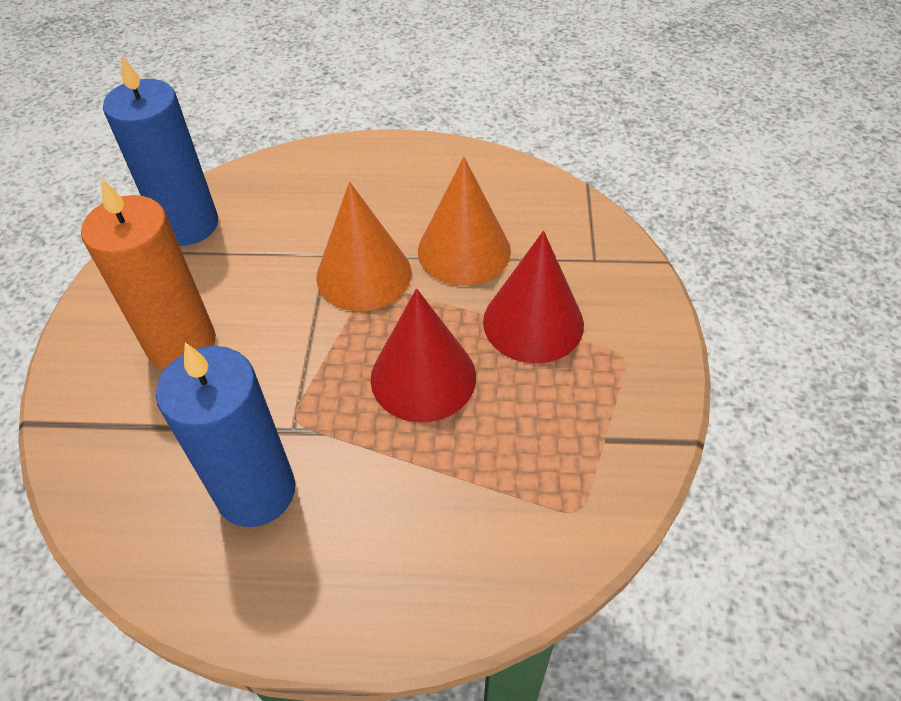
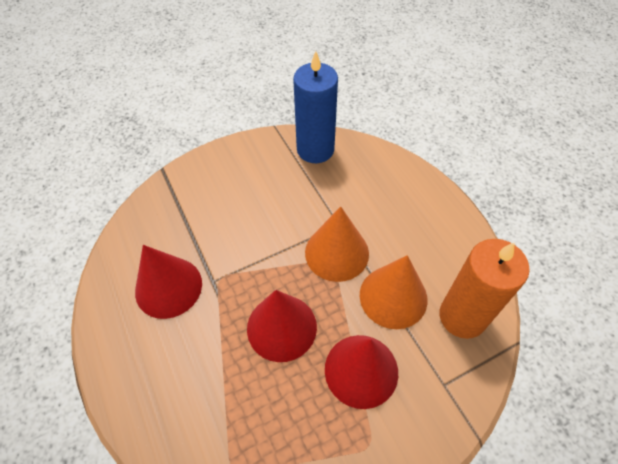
camera: 60 degrees right, 5 degrees up
(181, 344) = (237, 198): orange candle -> orange candle (462, 316)
(256, 491) = (168, 287): blue candle -> red cone

